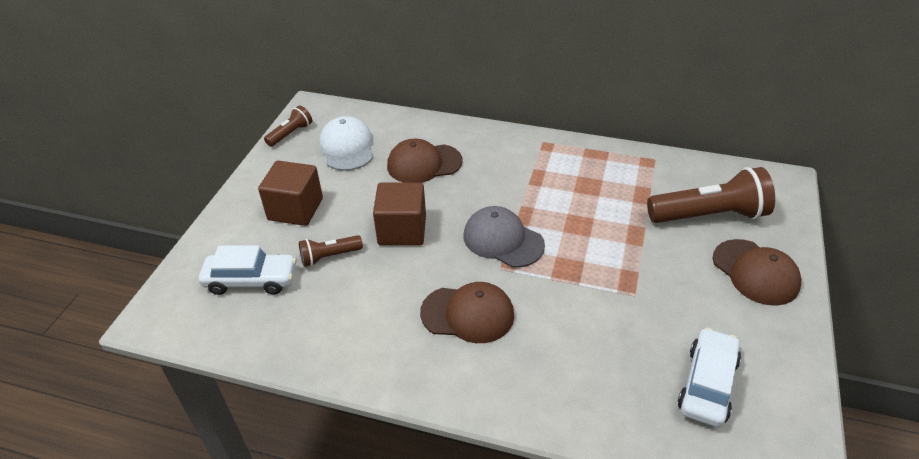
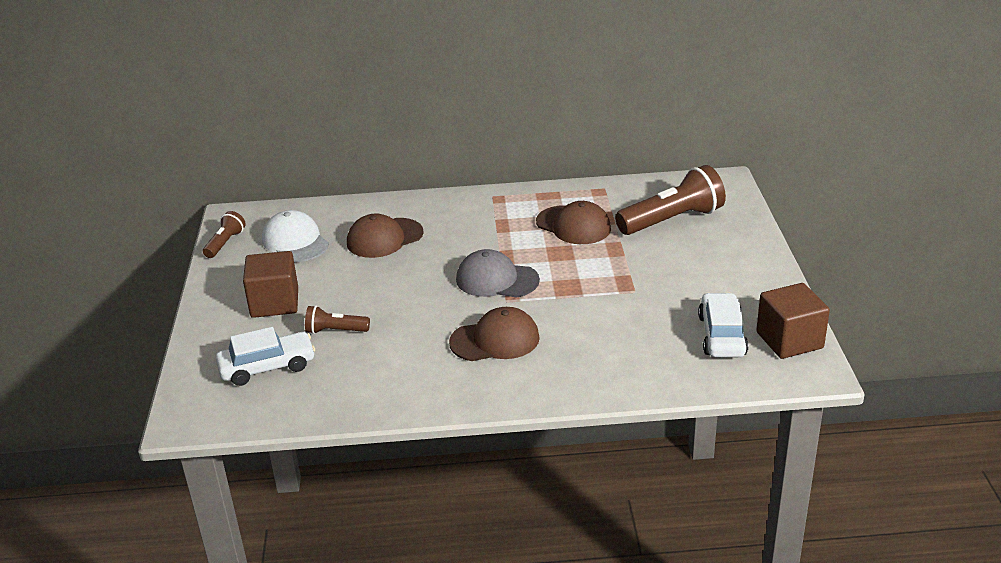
camera: 20 degrees left, 10 degrees down
(329, 256) = (335, 331): brown flashlight -> brown flashlight turned 45 degrees clockwise
(402, 230) = (395, 294): brown cube -> brown cube (789, 340)
(755, 272) = (728, 252): brown cap -> brown cap (573, 225)

